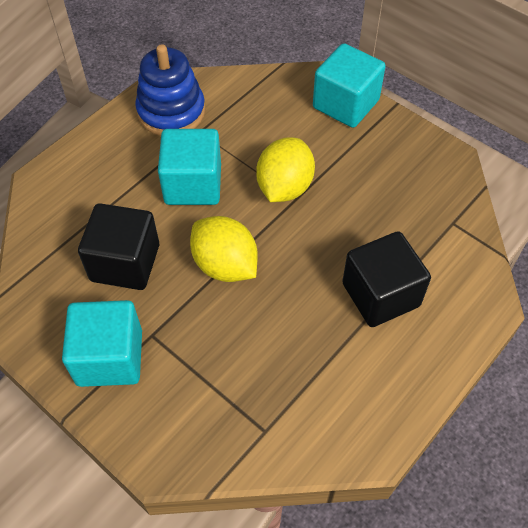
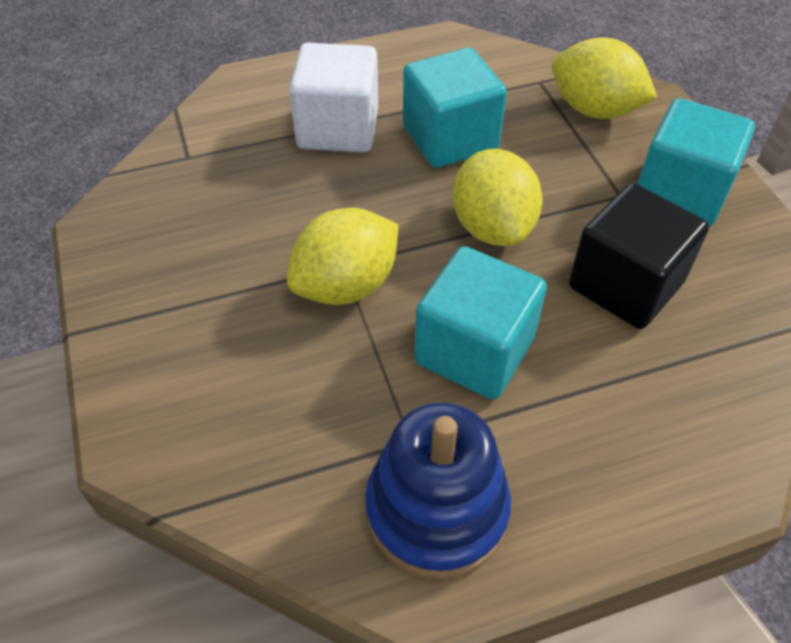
camera: 150 degrees left, 5 degrees down
(204, 417) = (594, 110): none -> yellow lemon
(345, 104) = (143, 370): turquoise cube -> turquoise cube (450, 138)
(380, 295) = (338, 128): black cube -> white cube

